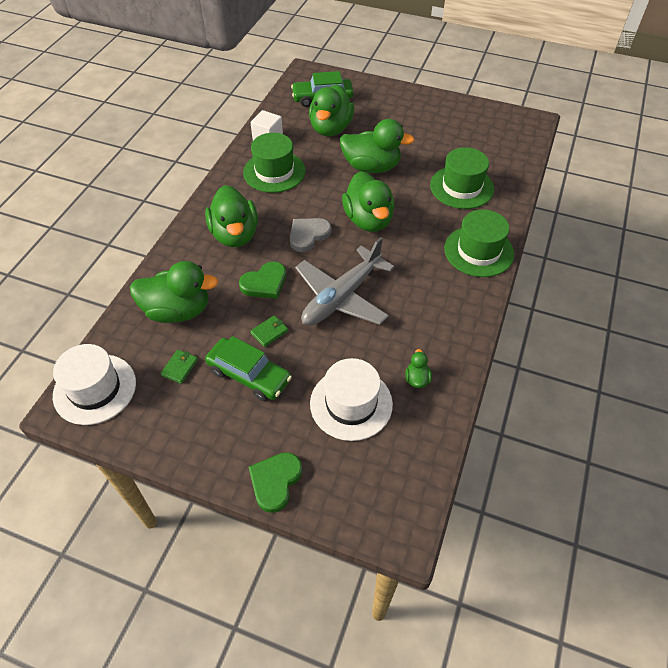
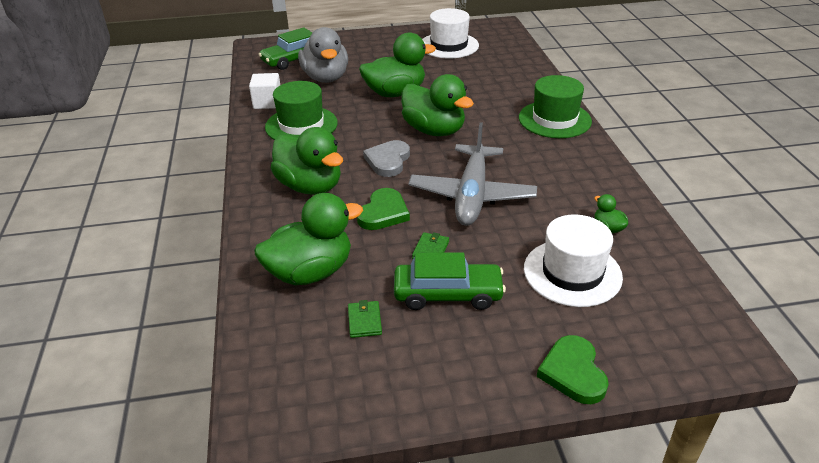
camera: 30 degrees left, 15 degrees down
(95, 389) = (279, 387): white hat -> white hat (449, 45)
(330, 128) = (326, 78): green duck -> grey duck
(461, 187) = (491, 82): green hat -> none

